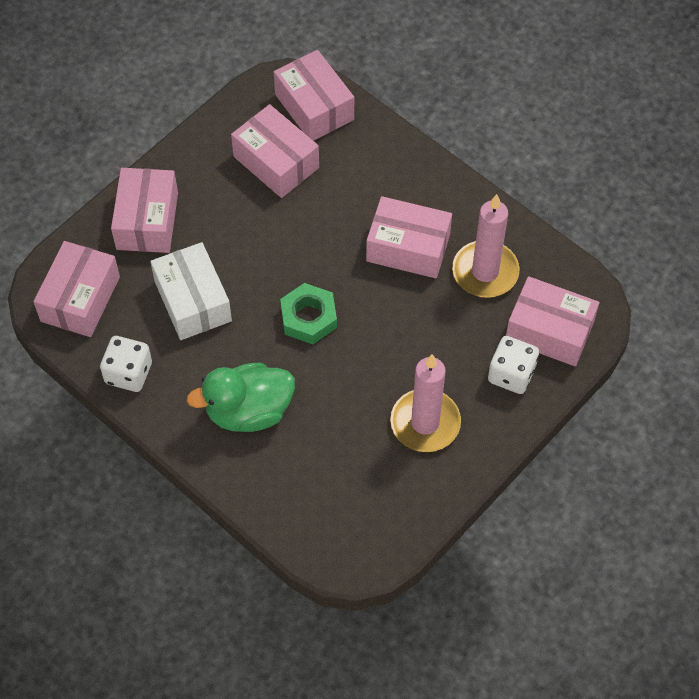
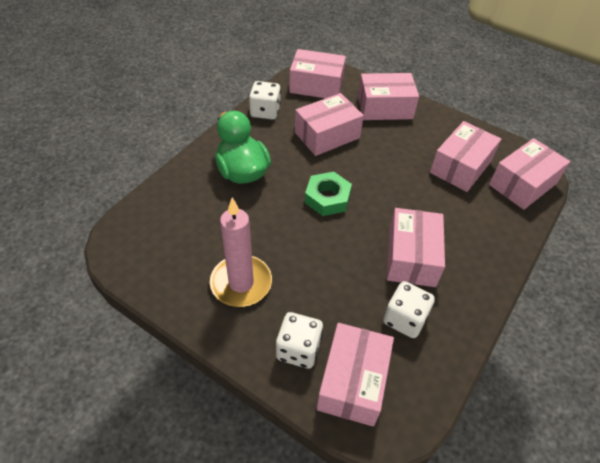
camera: 80 degrees right, 10 degrees down
(193, 301) = (327, 135): white box -> pink box
(485, 272) = (404, 319): pink candle -> white dice

